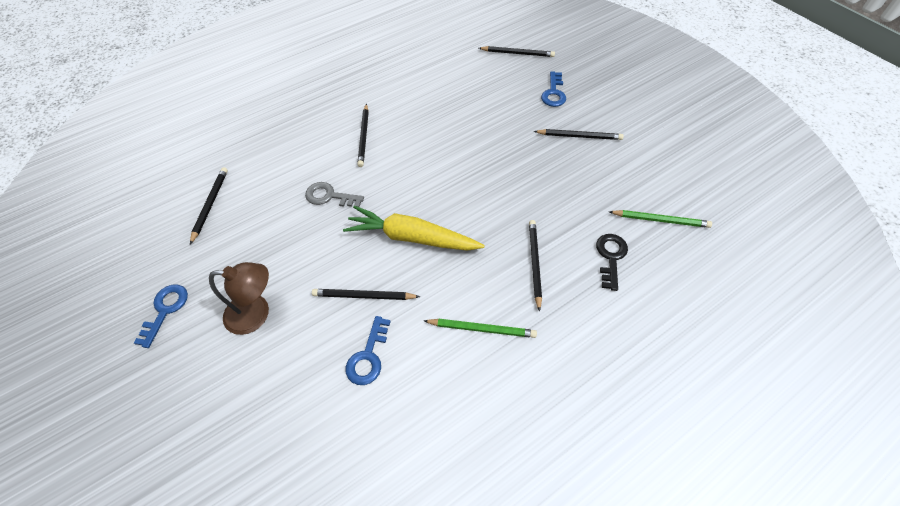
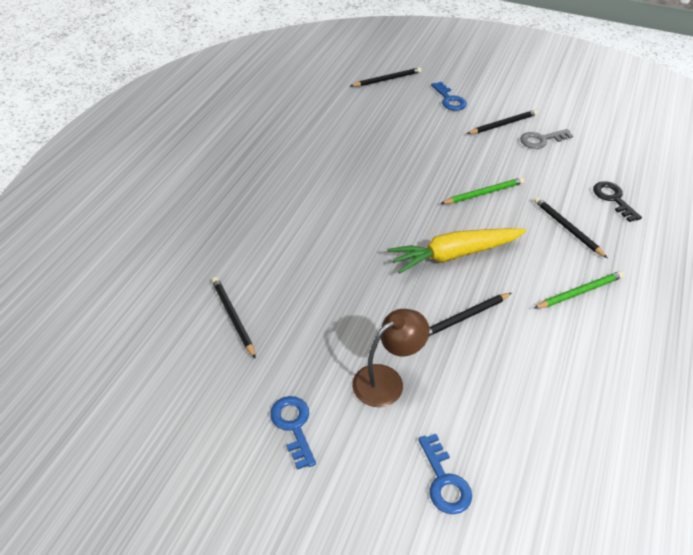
camera: 35 degrees left, 10 degrees down
(329, 196) = (346, 256): grey key -> grey key (541, 140)
(364, 137) = (323, 195): black pencil -> none
(368, 356) = (518, 358): blue key -> blue key (444, 481)
(660, 220) = (619, 159): green pencil -> green pencil (483, 193)

